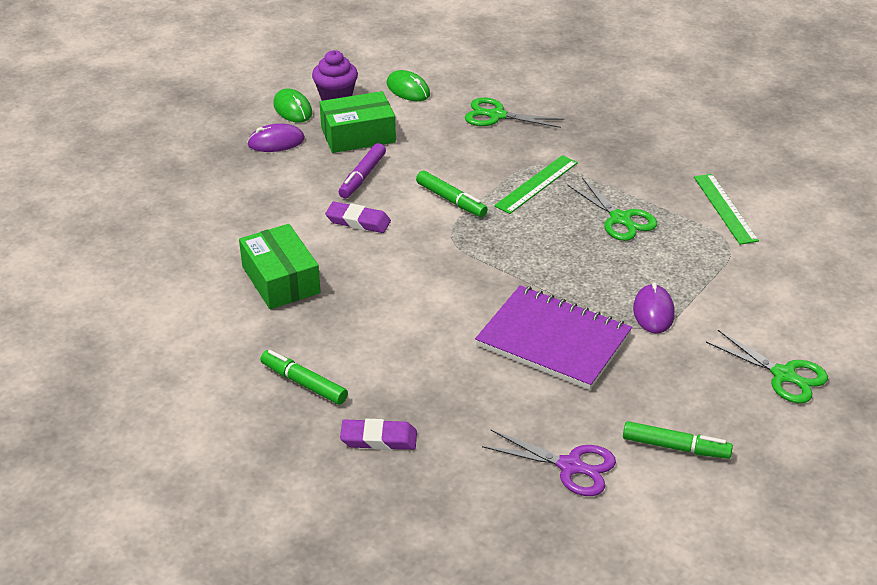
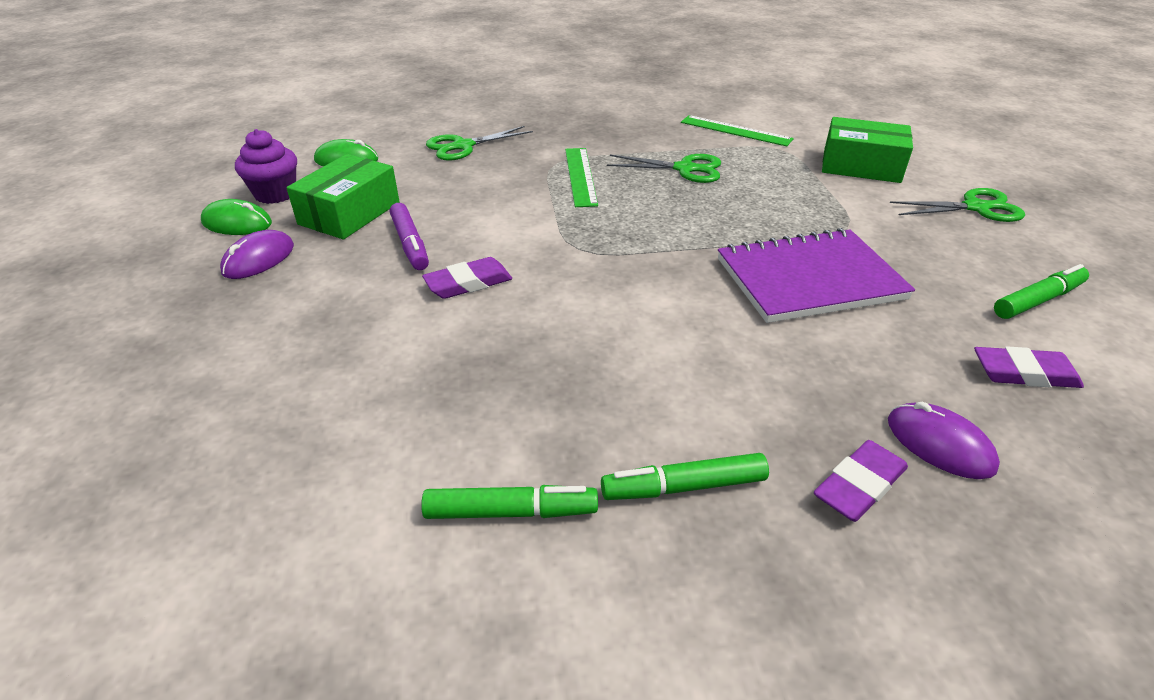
camera: 45 degrees left, 0 degrees up
(281, 279) = (472, 388): green box -> green box (861, 166)
(451, 200) = (530, 221): green marker -> green marker (511, 512)
(570, 466) = (1024, 373): purple scissors -> purple eraser
(653, 312) = (827, 215): purple mouse -> purple mouse (939, 444)

